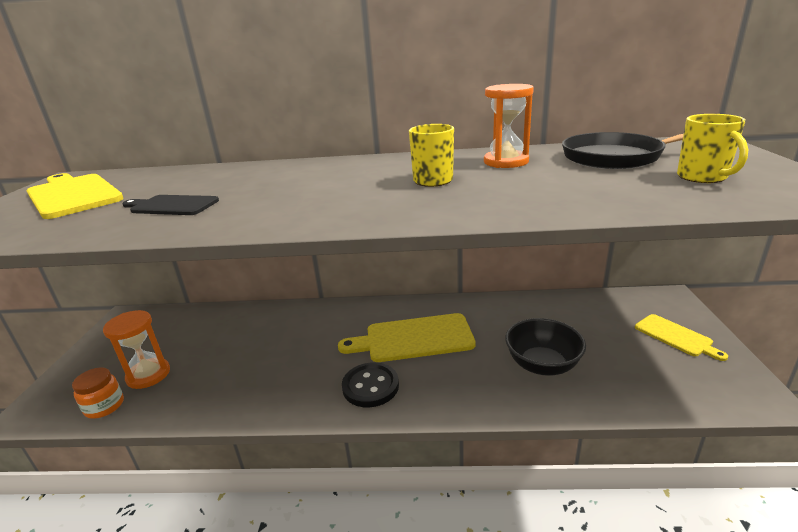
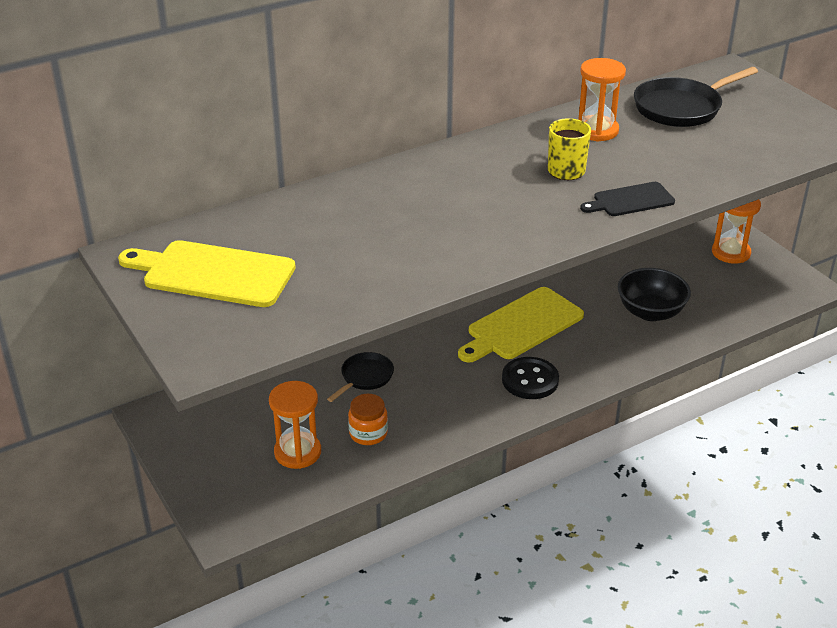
camera: 35 degrees left, 10 degrees up
(104, 406) = (298, 491): orange jar -> orange jar (368, 433)
(172, 206) = (370, 258): black cutting board -> black cutting board (630, 200)
(260, 337) = (365, 377): none -> black pan
(675, 336) = (731, 253): yellow cutting board -> orange hourglass
(703, 177) = (760, 127): yellow mug -> none

